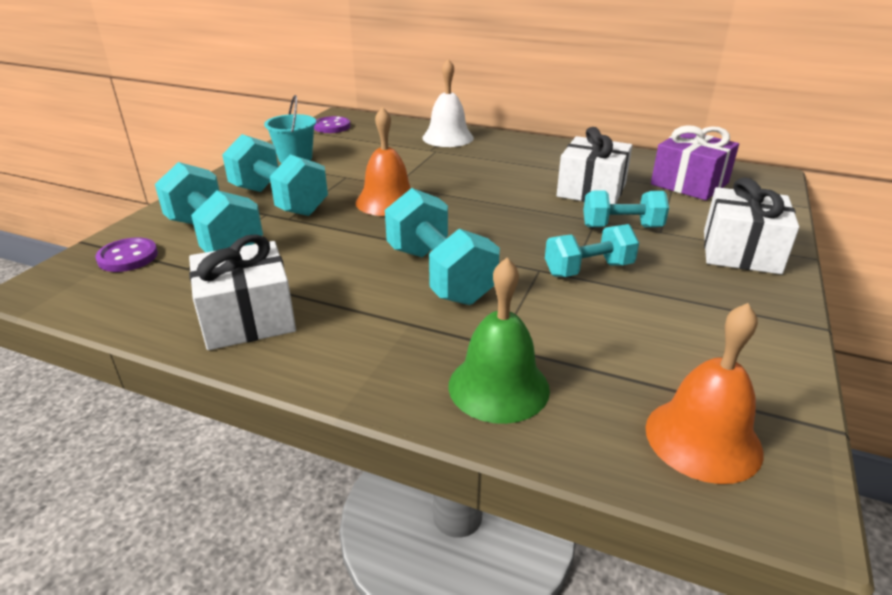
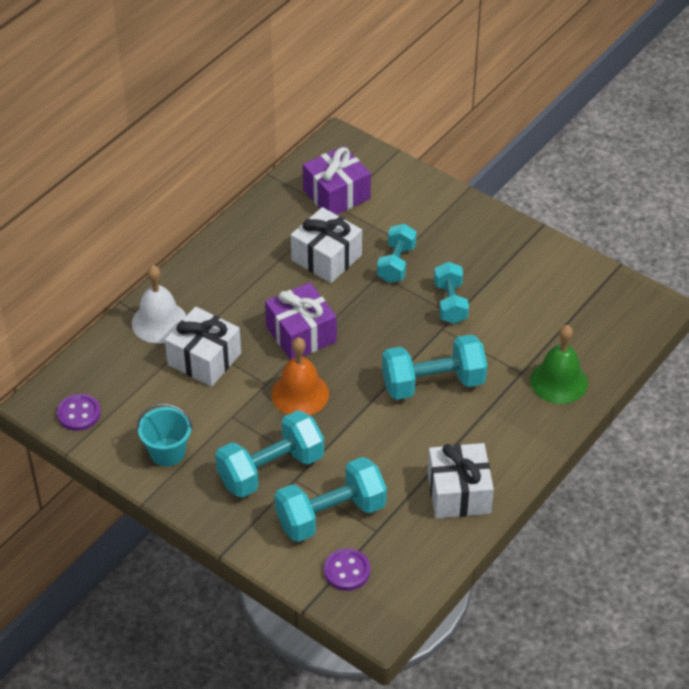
camera: 75 degrees left, 15 degrees up
(472, 192) = (301, 334): none -> purple gift
(703, 439) = (614, 315): orange bell -> none
(741, 252) = (451, 217): white gift -> white gift (204, 359)

